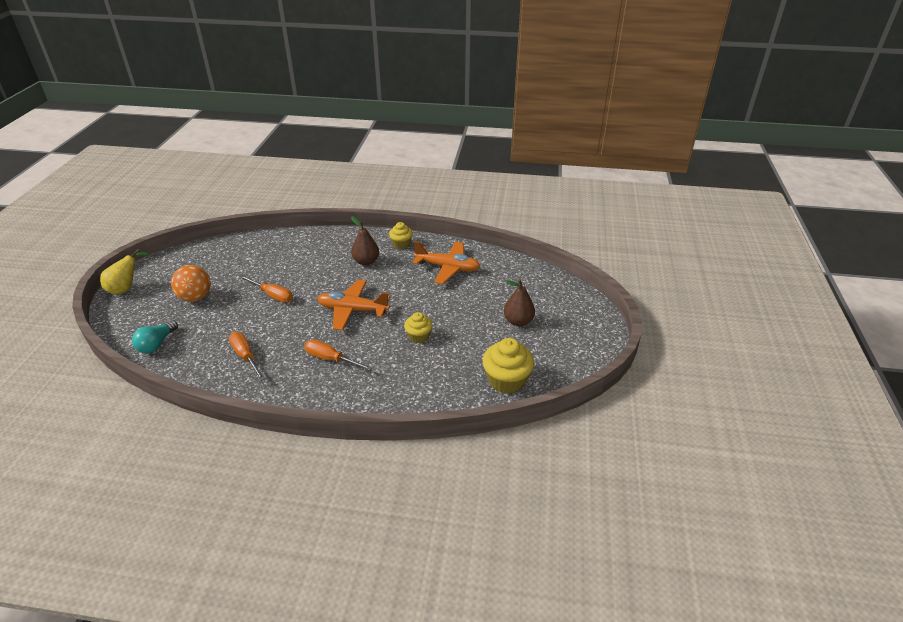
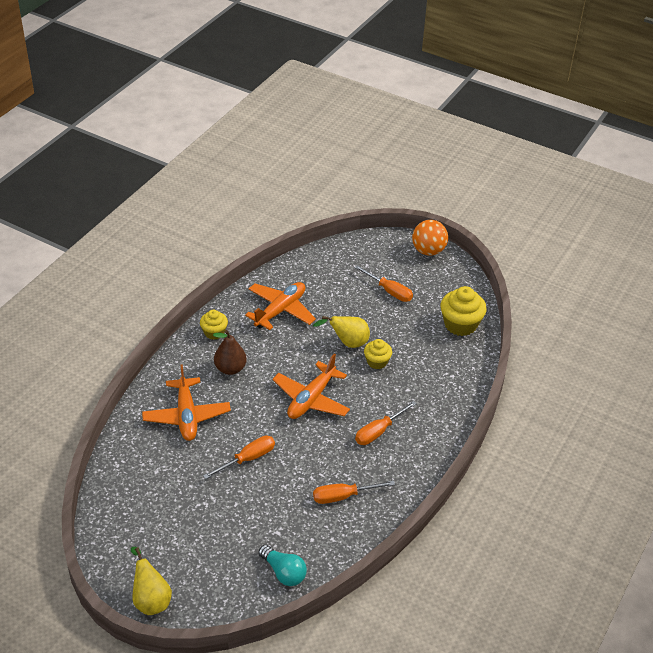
camera: 70 degrees left, 5 degrees up
(195, 297) = (212, 529): orange ball -> orange ball (428, 251)
(306, 256) = (186, 416): none -> orange plane
(432, 313) = (347, 343): none -> yellow pear
(518, 321) = (389, 291): brown pear -> orange screwdriver

